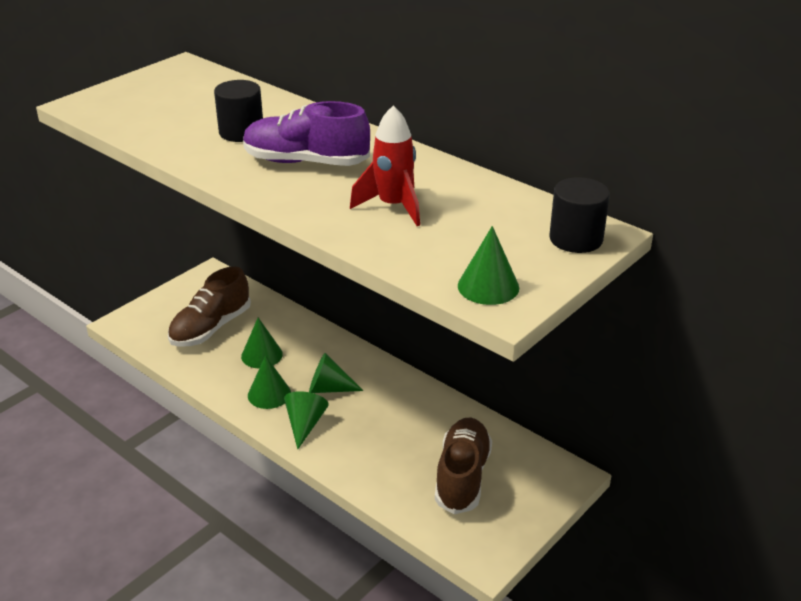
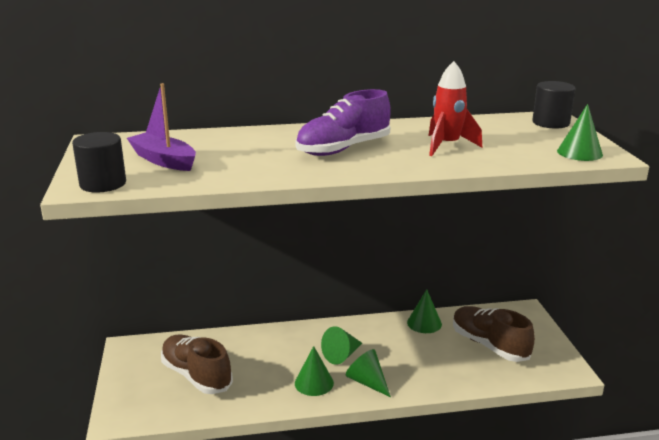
camera: 50 degrees left, 10 degrees down
(171, 106) = (164, 160): none -> purple boat
(211, 328) = (196, 376): brown shoe -> brown shoe turned 150 degrees clockwise
(241, 132) = (259, 153): black cylinder -> black cylinder (103, 184)
(262, 355) = (264, 367): green cone -> green cone (424, 323)

